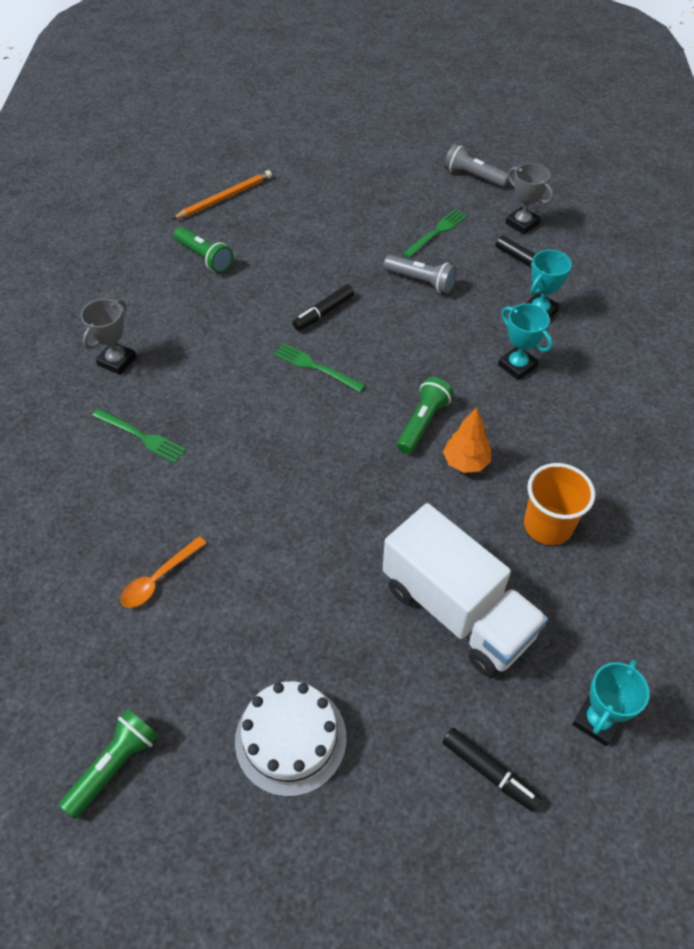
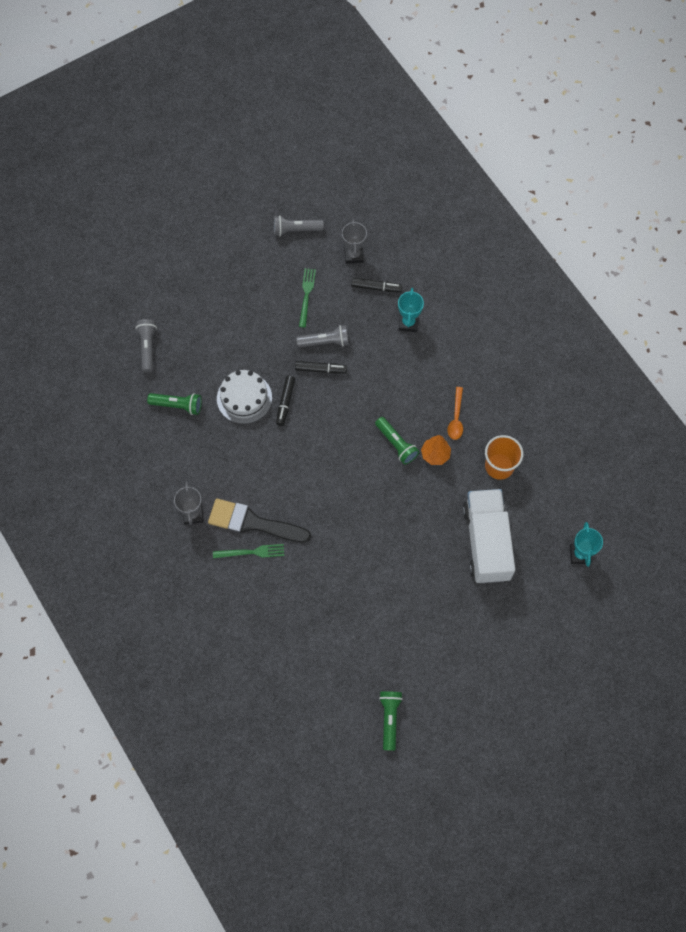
camera: 35 degrees left, 15 degrees up
(158, 579) = (332, 623): orange spoon -> orange spoon (456, 418)
(173, 407) = (252, 522): none -> black brush
(225, 198) = (148, 347): orange pencil -> grey flashlight
(290, 738) = (456, 654): white cake -> white cake (244, 398)
(315, 367) = (311, 444): green fork -> none
(422, 423) = (396, 444): green flashlight -> green flashlight turned 150 degrees clockwise
(457, 611) = (486, 542): white truck -> white truck turned 105 degrees counterclockwise
(489, 772) = (550, 609): black marker -> black marker (321, 369)
(517, 366) = (421, 372): turquoise trophy -> none
(522, 223) = (354, 255): grey trophy -> grey trophy turned 75 degrees clockwise

